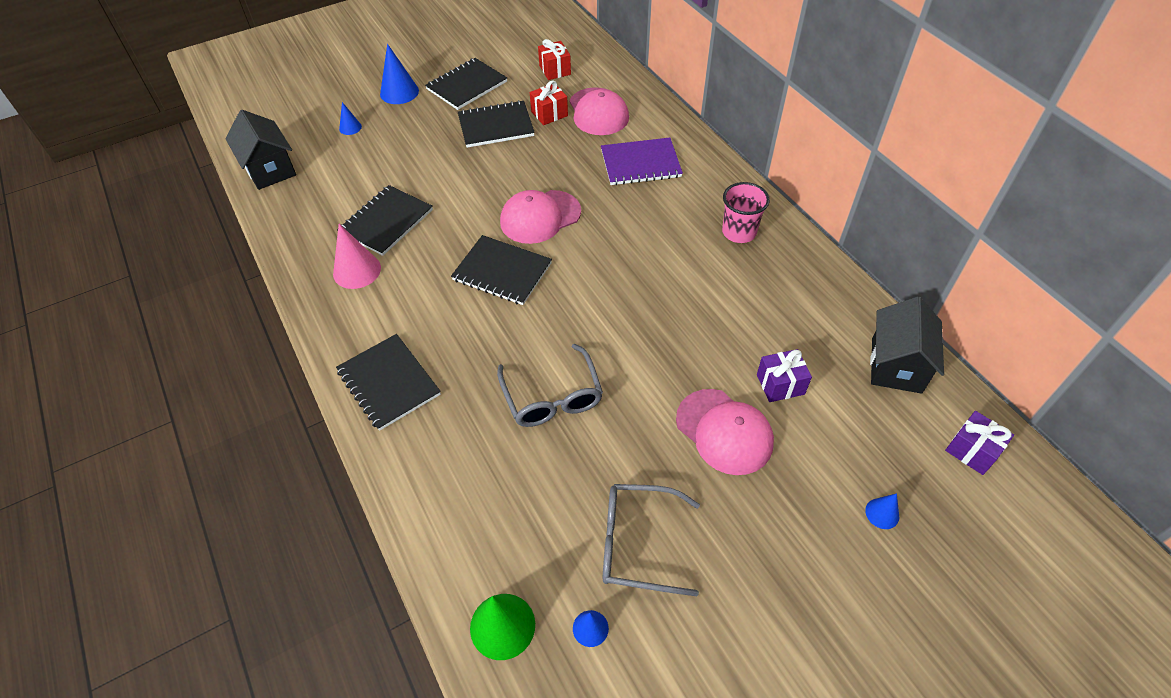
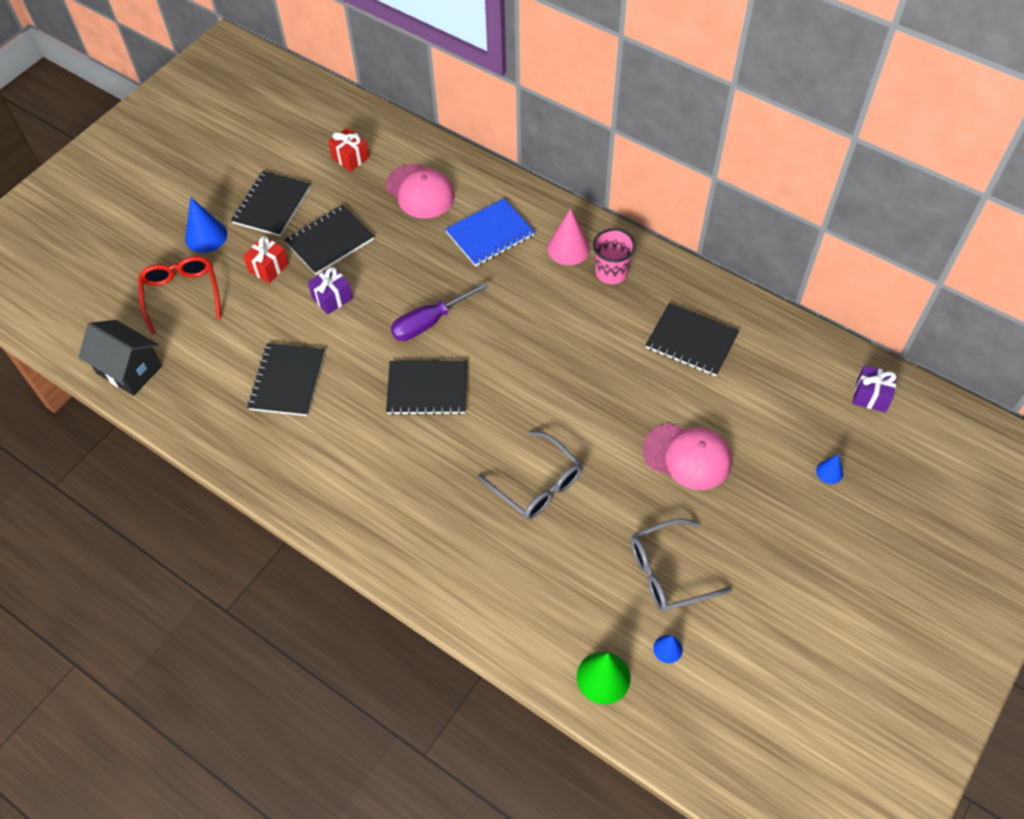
camera: 25 degrees left, 5 degrees up
(350, 127) = (181, 294): blue cone -> red glasses
(357, 270) = (292, 440): pink cone -> pink cone (568, 248)
(389, 383) = (391, 530): black notebook -> black notebook (691, 341)
(540, 217) = (429, 322): pink cap -> purple screwdriver
(549, 114) = (374, 210): red gift -> red gift (268, 267)
(640, 163) = (490, 234): purple notebook -> blue notebook
(780, 384) = (710, 399): purple gift -> purple gift (332, 298)
(896, 365) = (789, 347): black house -> none

